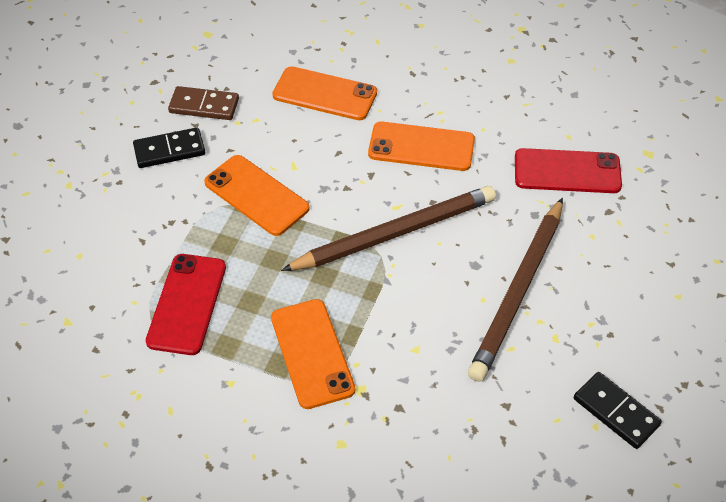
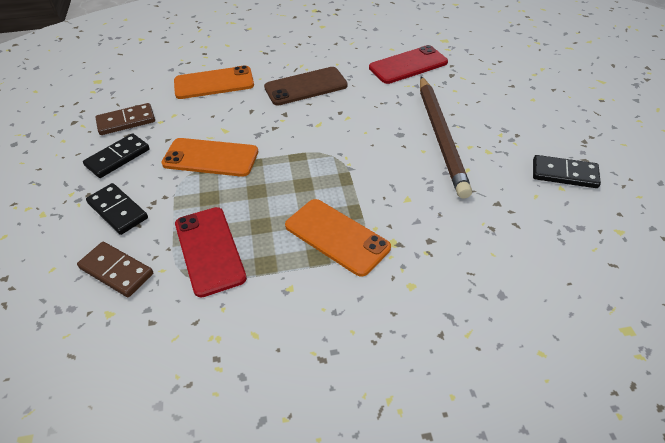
camera: 30 degrees left, 5 degrees down
(96, 282) = (116, 271): none -> brown domino
(134, 215) = (117, 211): none -> black domino
(395, 233) = (331, 139): brown pencil -> none
(421, 147) = (306, 86): orange phone -> brown phone

